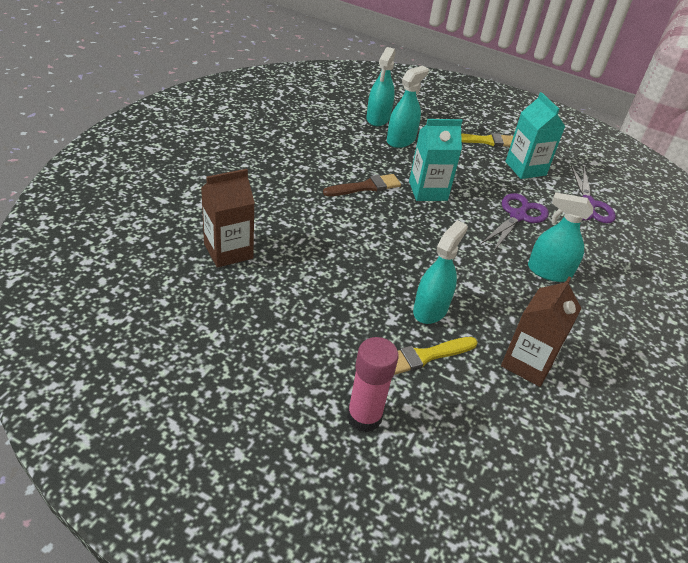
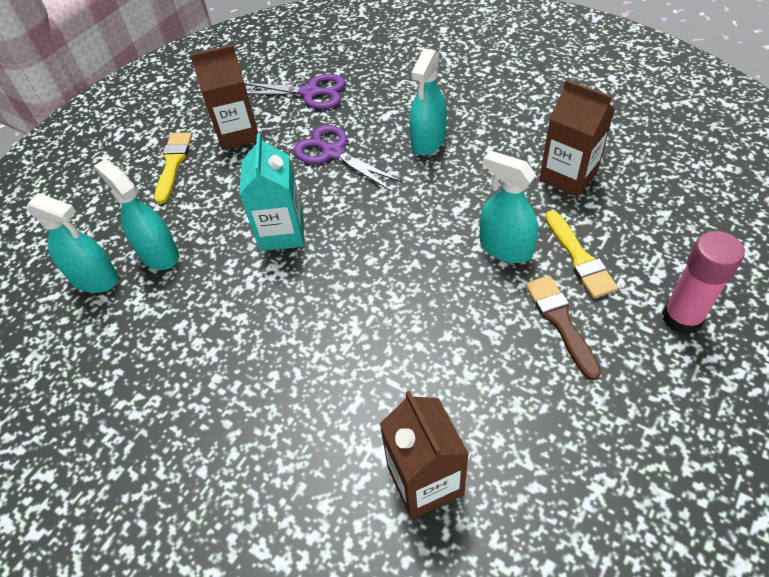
camera: 75 degrees left, 10 degrees up
(365, 187) = (270, 301): brown brush -> brown brush (560, 321)
(525, 168) = (238, 134): turquoise carton -> brown carton

